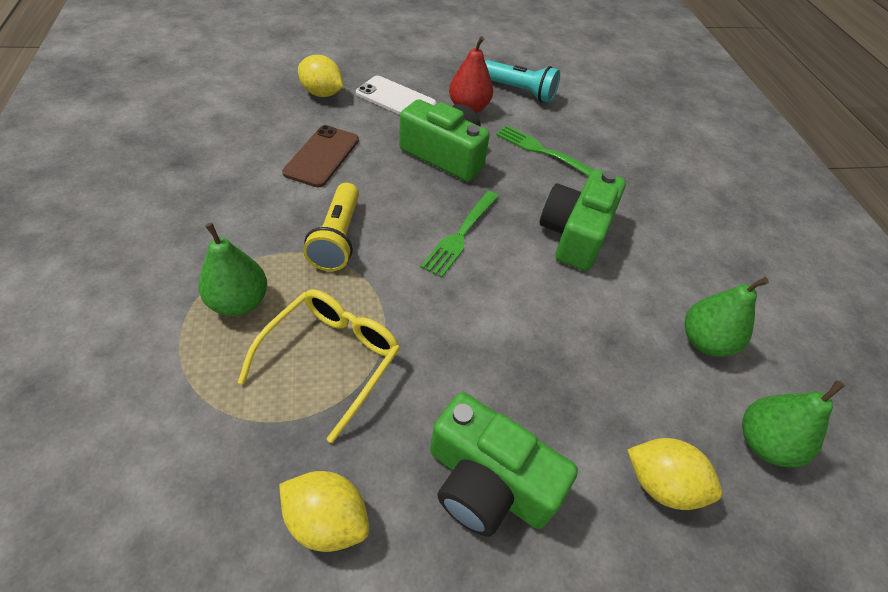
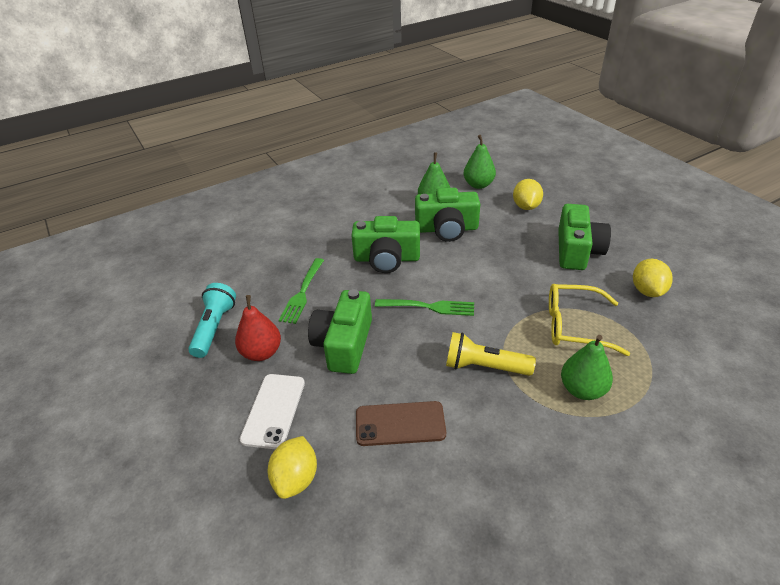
camera: 105 degrees left, 10 degrees down
(337, 238) = (484, 367): yellow flashlight -> yellow flashlight turned 150 degrees counterclockwise
(623, 326) = (447, 229): none -> green camera

